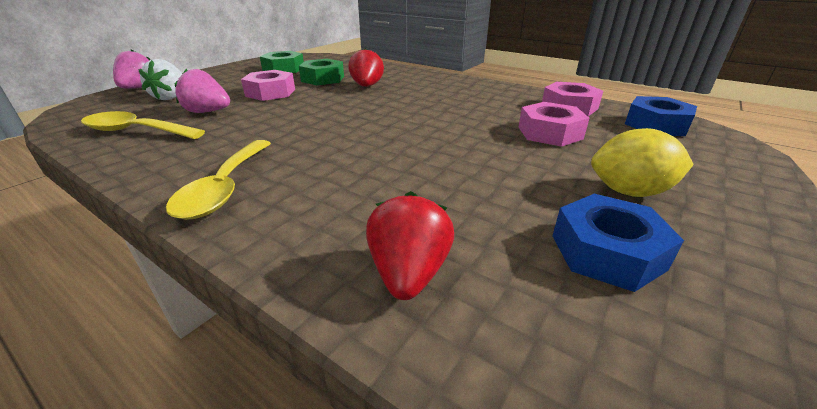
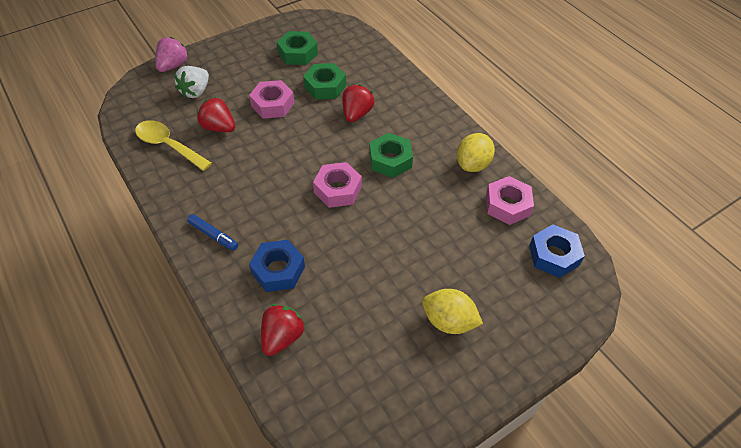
camera: 20 degrees right, 20 degrees up
(208, 112) = (219, 127): pink strawberry -> red strawberry
(225, 188) = (213, 235): yellow spoon -> blue marker
(425, 102) = (390, 160): none -> green nut
(507, 93) = (473, 164): none -> yellow lemon
(550, 133) = (456, 239): pink nut -> pink nut (338, 189)
(607, 252) = (388, 360): blue nut -> blue nut (278, 270)

